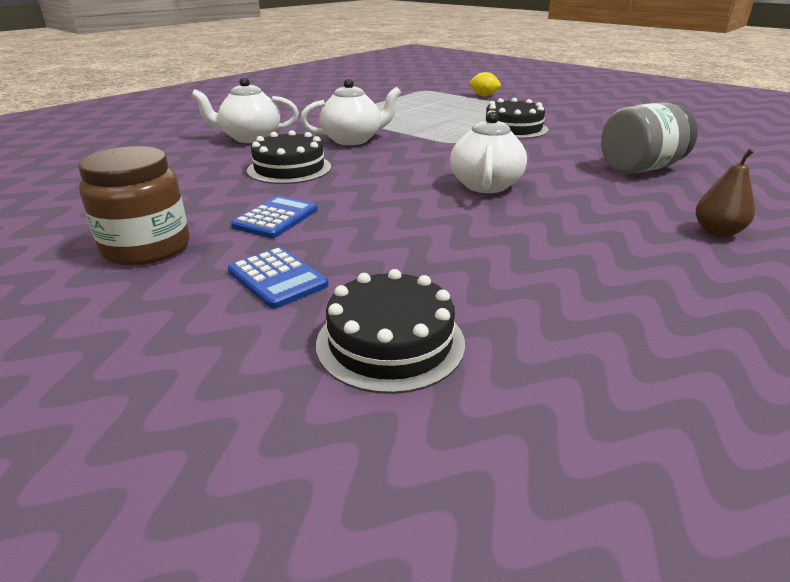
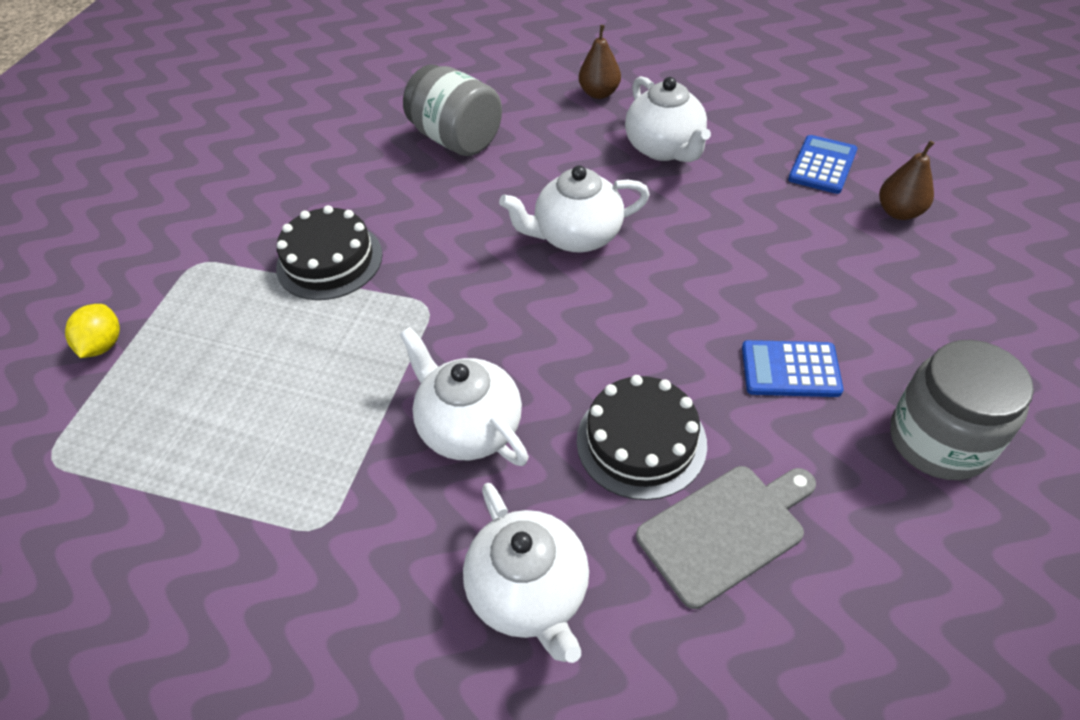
camera: 110 degrees left, 20 degrees up
(146, 247) = (939, 440): brown jar -> grey jar
(209, 174) = (725, 530): none -> grey cutting board
(277, 278) = (888, 305): blue calculator -> blue calculator (822, 165)
(390, 342) = (899, 212): black cake -> brown pear
(595, 240) = (664, 148): none -> white teapot

